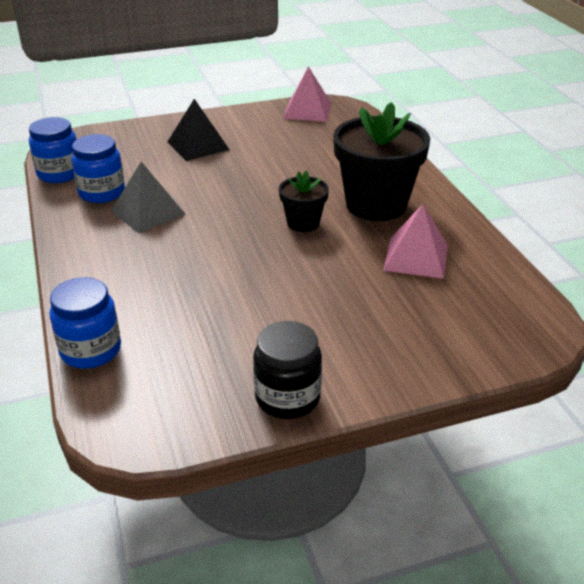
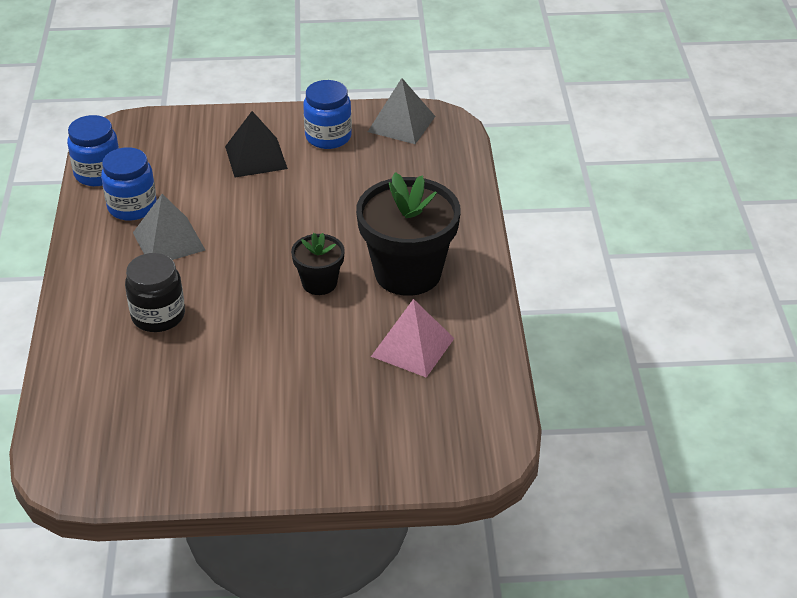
camera: 15 degrees right, 5 degrees up
(91, 350) = (61, 391): blue jar -> blue jar (328, 137)
(287, 398) = (213, 473): black jar -> black jar (158, 316)
(307, 111) = (401, 124): pink pyramid -> grey pyramid

